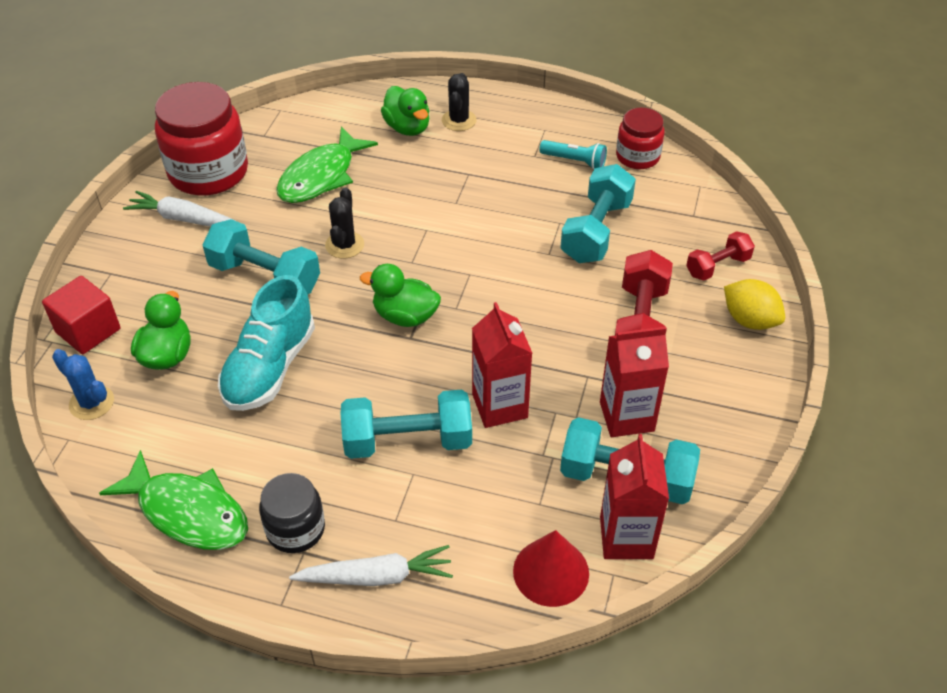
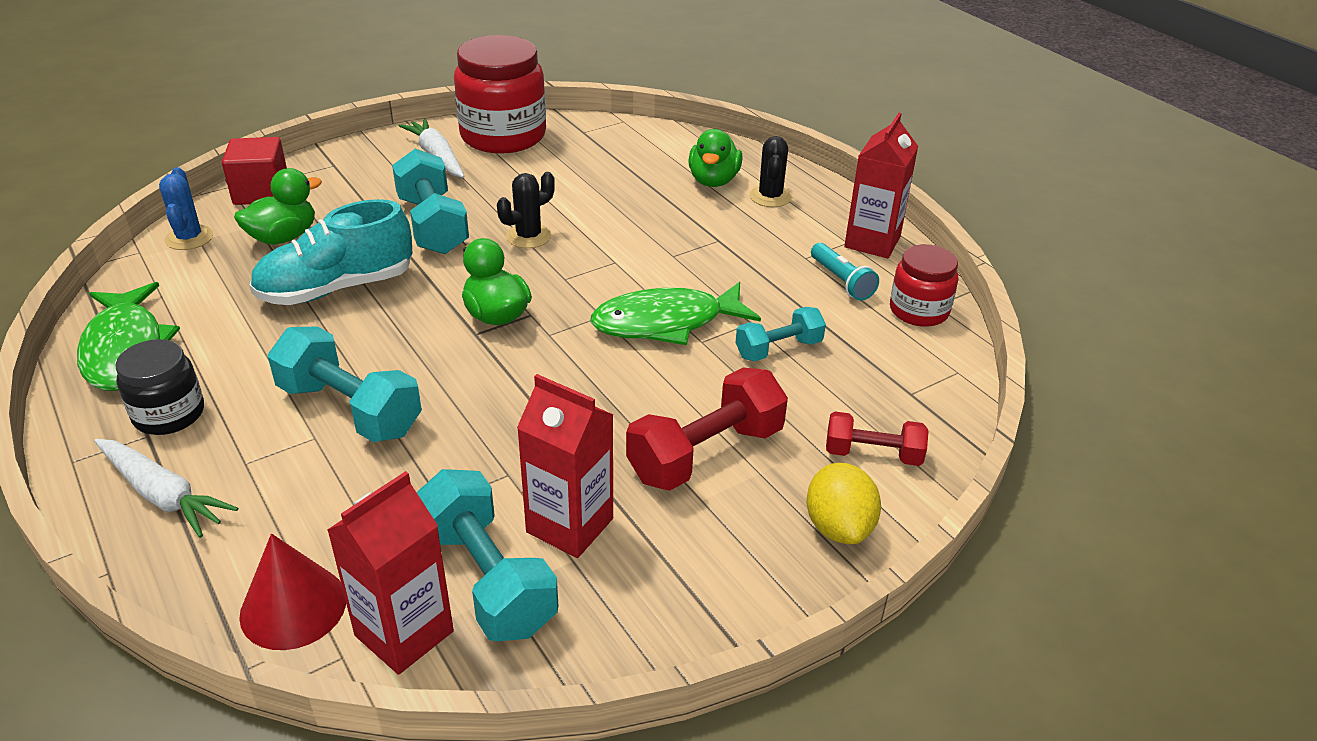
camera: 40 degrees right, 10 degrees down
(321, 176) = (585, 180): green fish -> green fish (666, 323)
(459, 120) = (770, 197): black cactus -> black cactus turned 45 degrees counterclockwise
(499, 406) = (466, 434): red carton -> red carton (872, 242)
(596, 231) = (778, 349): turquoise dumbbell -> turquoise dumbbell, size x0.60

